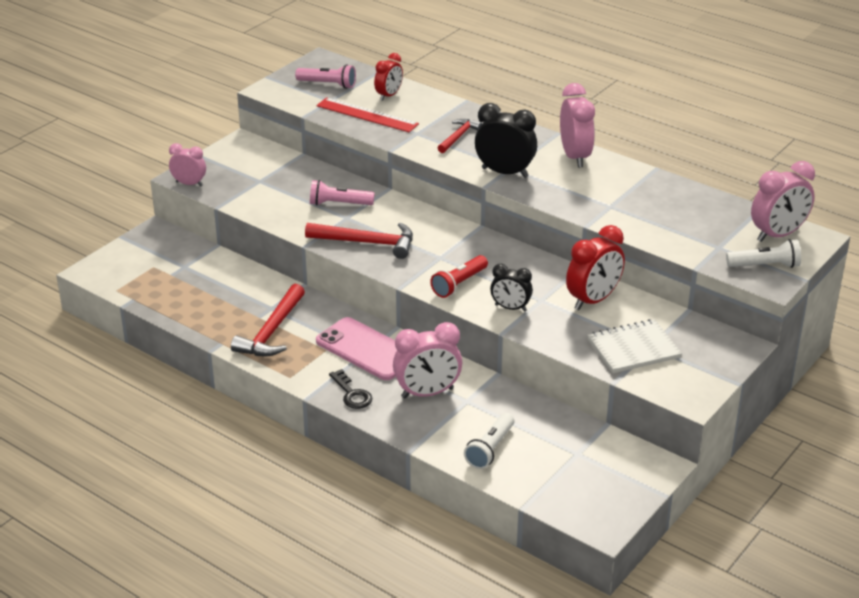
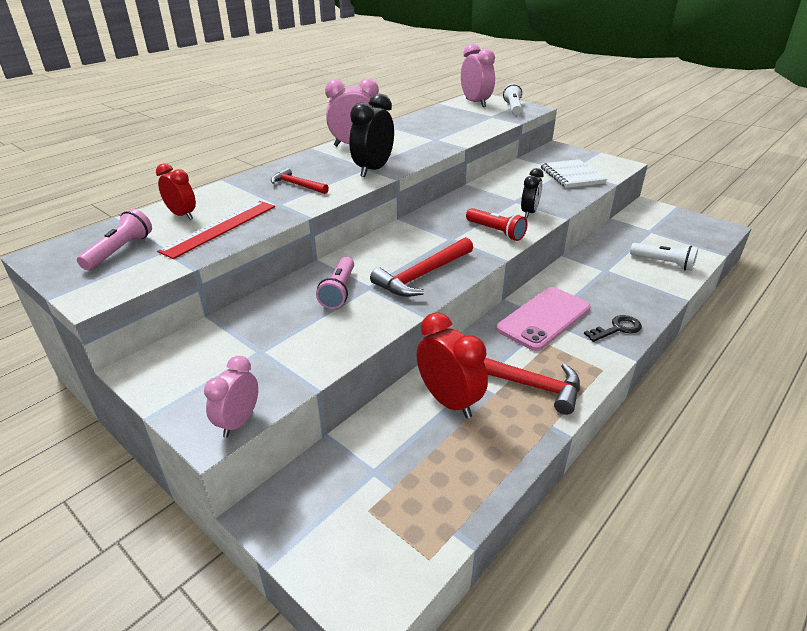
camera: 85 degrees left, 0 degrees up
(367, 243) = (422, 275): red hammer -> red hammer turned 150 degrees counterclockwise
(427, 393) = (601, 288): pink clock -> none
(593, 300) = (513, 183): red clock -> red clock (449, 401)

